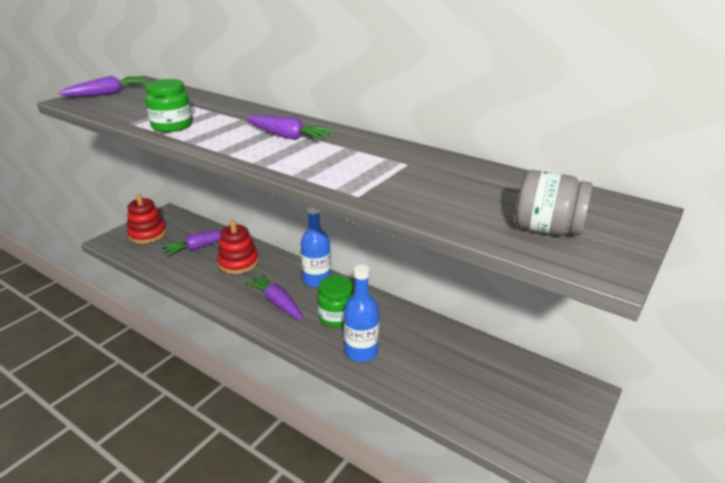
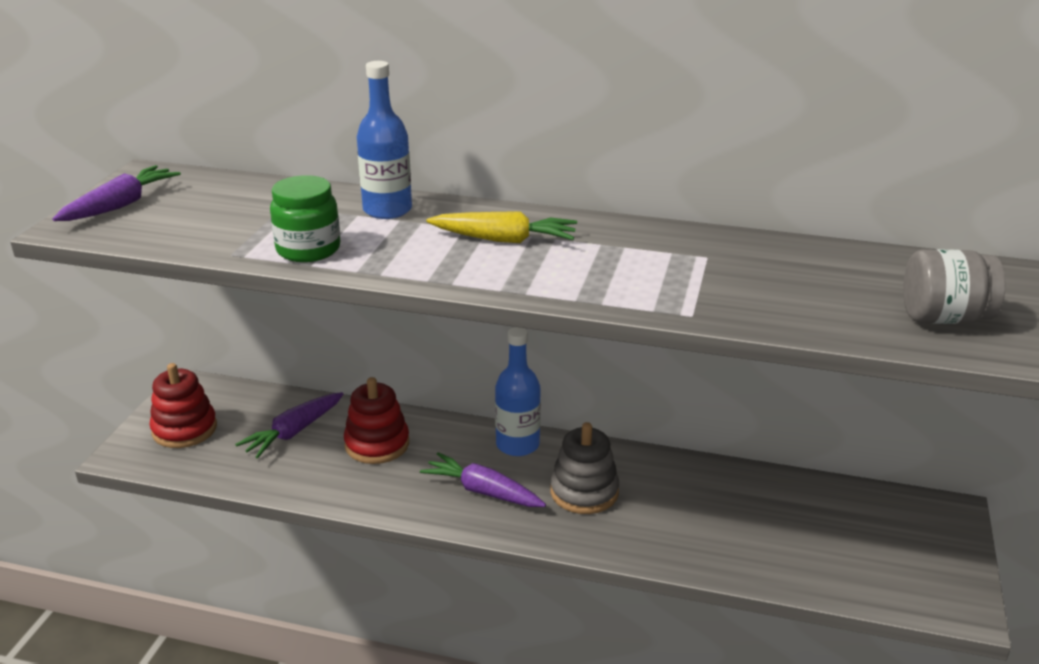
camera: 20 degrees left, 0 degrees up
(288, 137) = (504, 240): purple carrot -> yellow carrot
(337, 317) = (584, 492): green jar -> grey stacking toy
(361, 352) = (651, 532): blue bottle -> blue bottle (387, 210)

